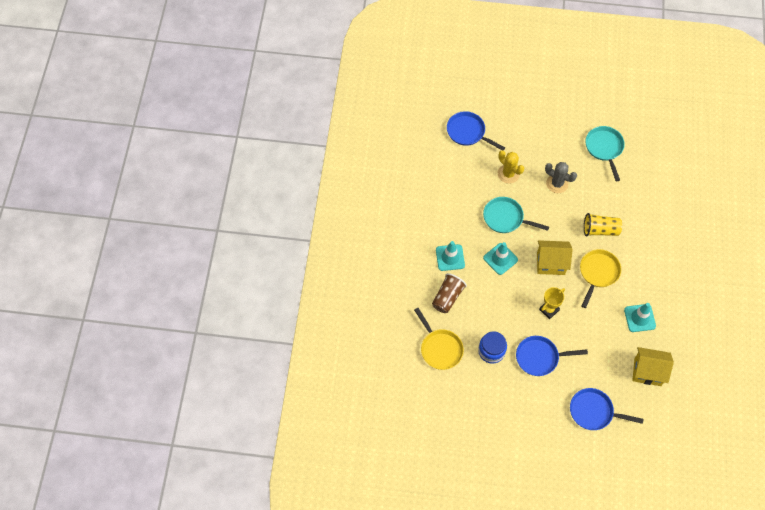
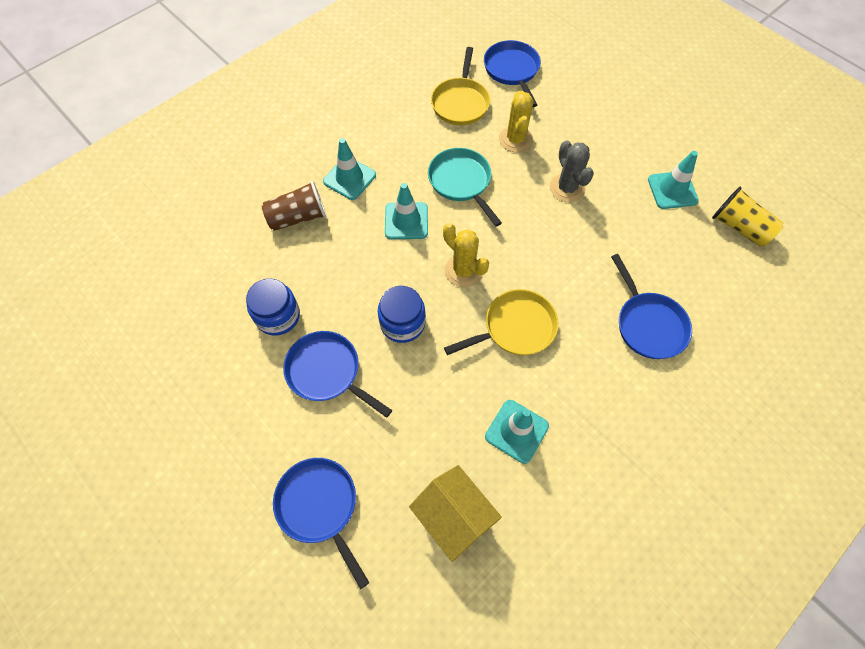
camera: 40 degrees right, 0 degrees up
(440, 348) = (224, 265): yellow pan -> yellow pan (460, 102)
(549, 310) = (402, 323): yellow trophy -> blue jar
(550, 263) = (463, 271): yellow house -> yellow cactus
(600, 230) = (571, 278): yellow cup -> yellow cup (739, 227)
(604, 148) = (672, 190): turquoise pan -> turquoise traffic cone
(650, 227) = (648, 324): none -> blue pan

